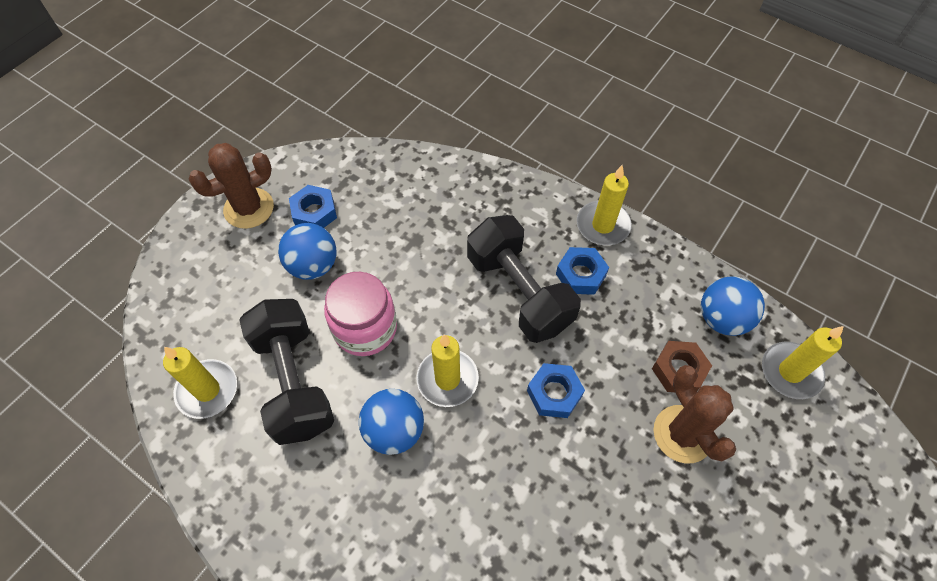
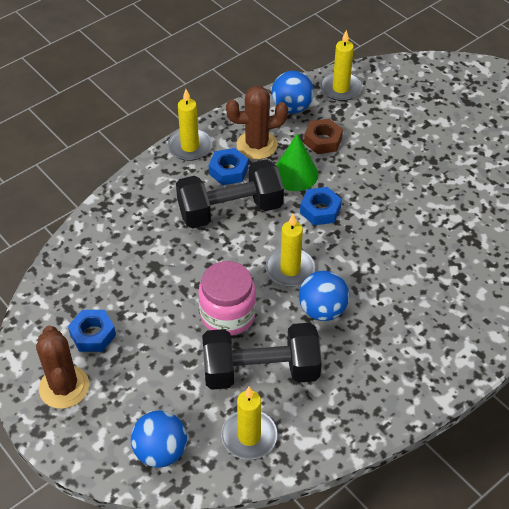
camera: 75 degrees left, 10 degrees down
(313, 265) = (151, 343): blue ball -> blue ball (161, 451)
(605, 350) = (295, 174): none -> green cone
(682, 434) = (368, 152): brown cactus -> brown cactus (257, 145)

